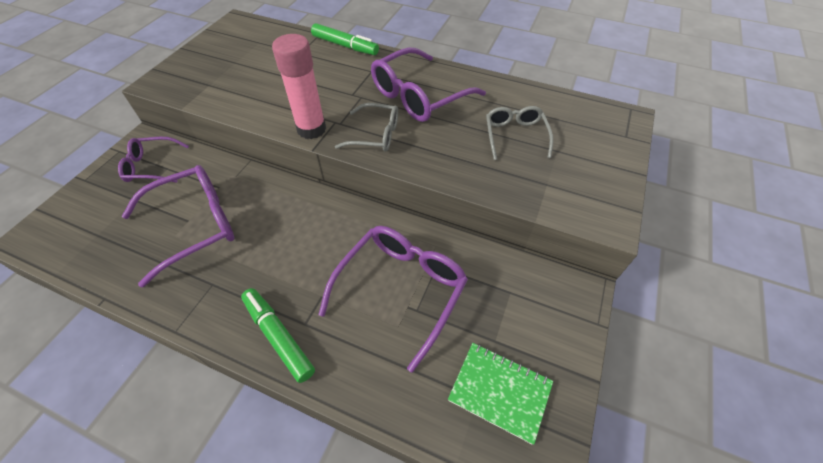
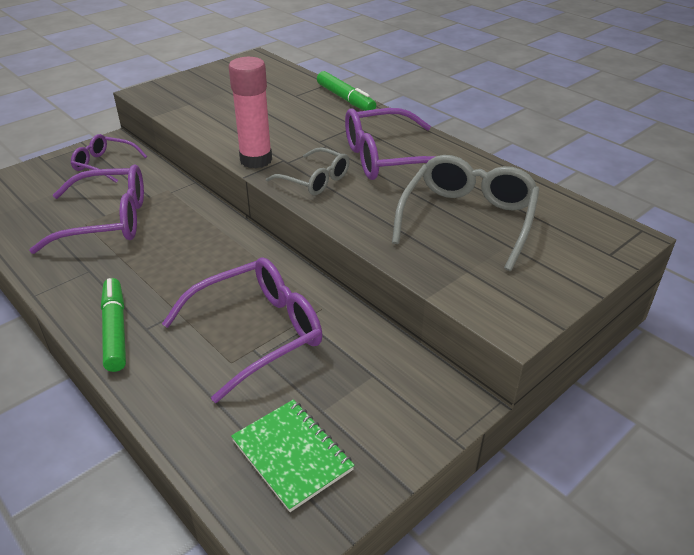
camera: 25 degrees right, 15 degrees down
(515, 135) = (468, 218): grey glasses -> grey glasses, size x1.68

